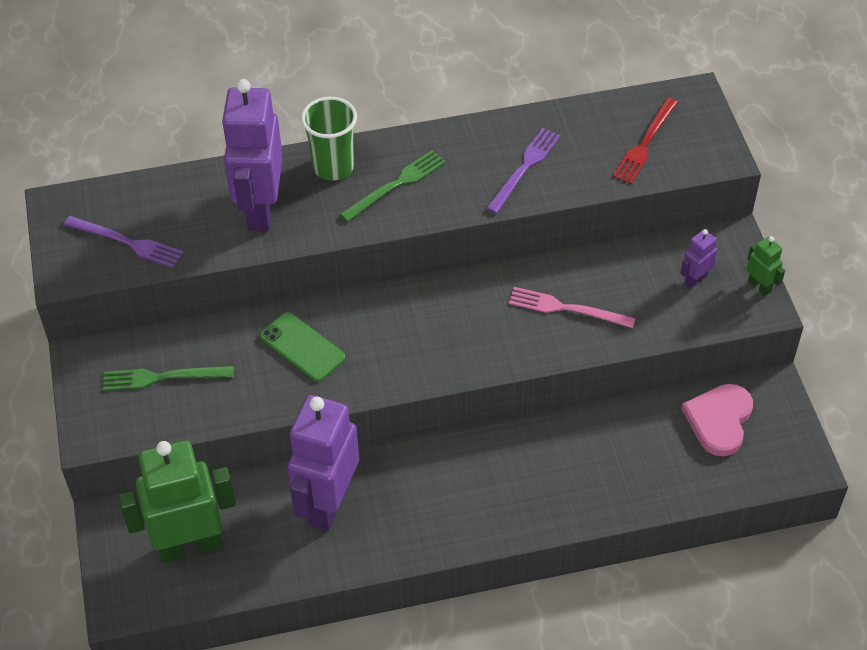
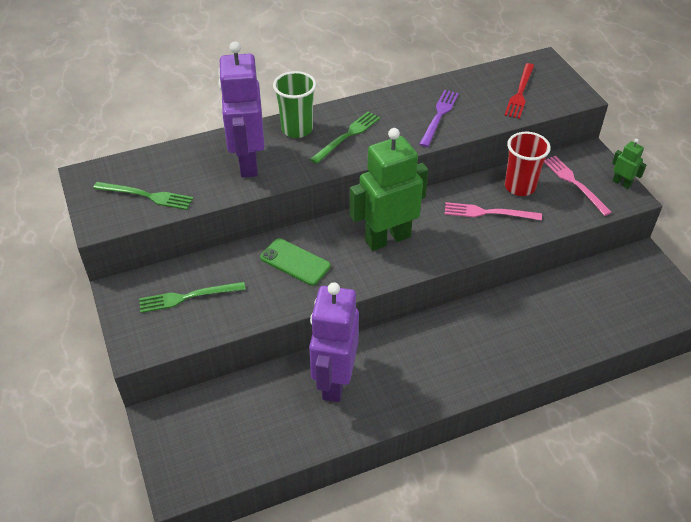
camera: 10 degrees left, 5 degrees down
(127, 242) = (146, 196): purple fork -> green fork
(190, 545) = (228, 429): green robot -> green robot (387, 238)
(619, 276) = (519, 187): none -> red cup
(695, 279) = (574, 183): purple robot -> pink fork
(719, 420) = (612, 282): pink heart -> none

